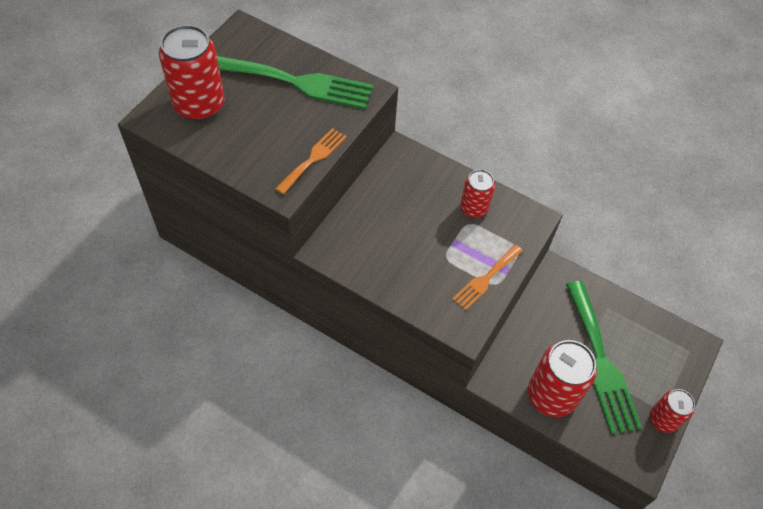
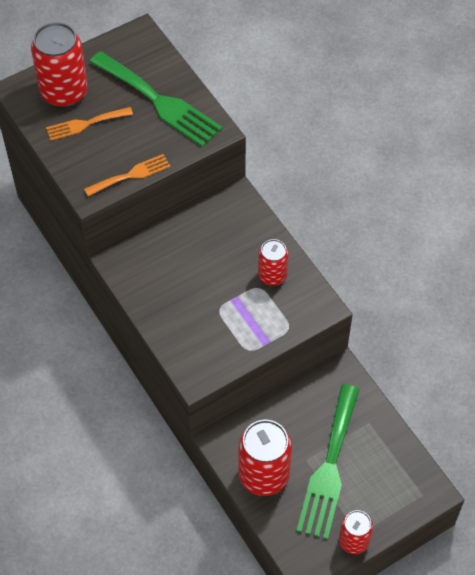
camera: 30 degrees right, 0 degrees up
(486, 279) = (242, 342): orange fork -> orange fork (85, 124)

